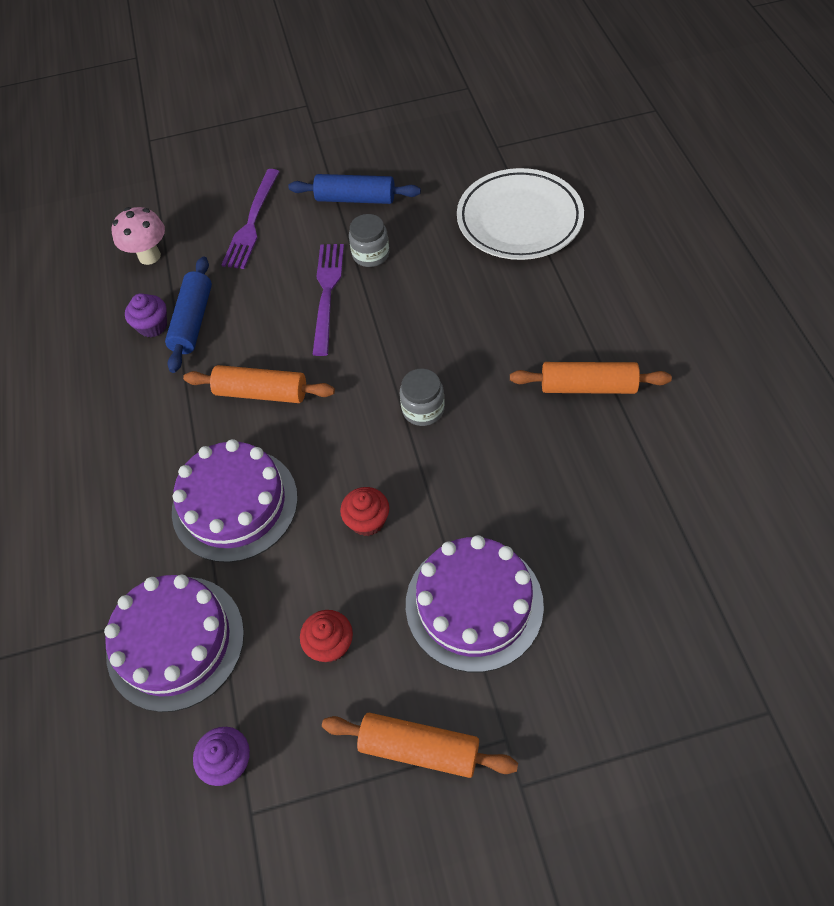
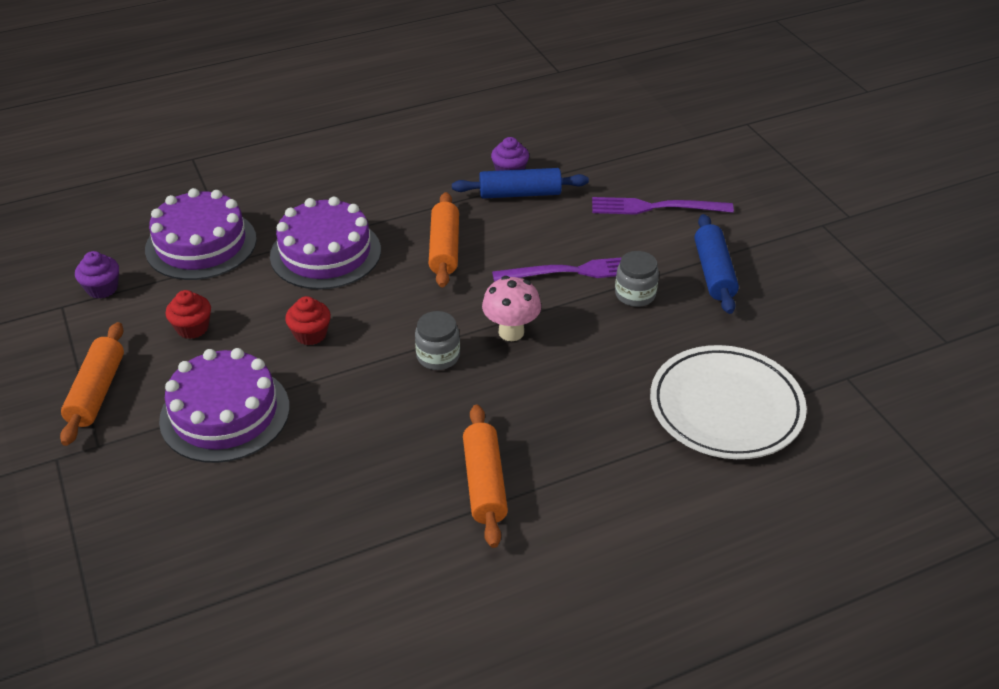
camera: 75 degrees right, 15 degrees down
(149, 256) = (592, 154): pink mushroom -> pink mushroom (511, 332)

